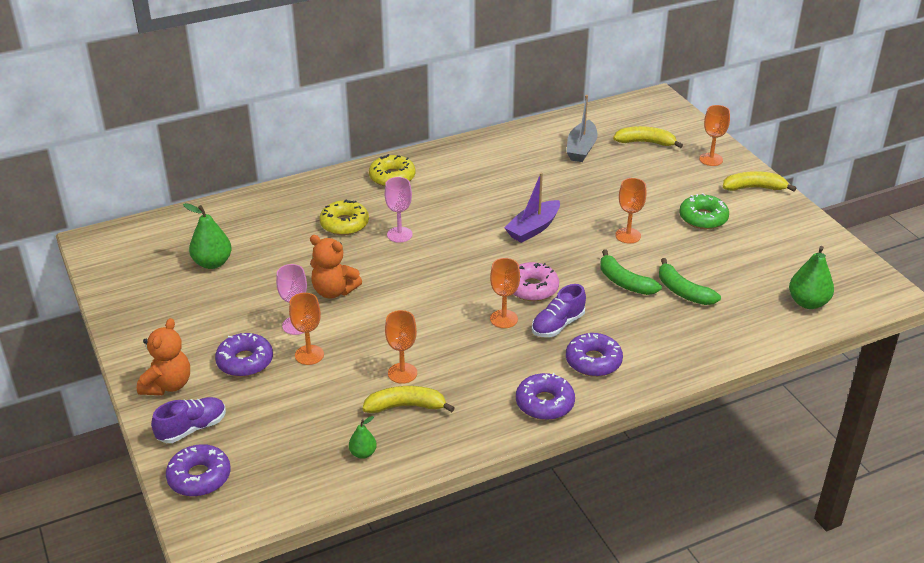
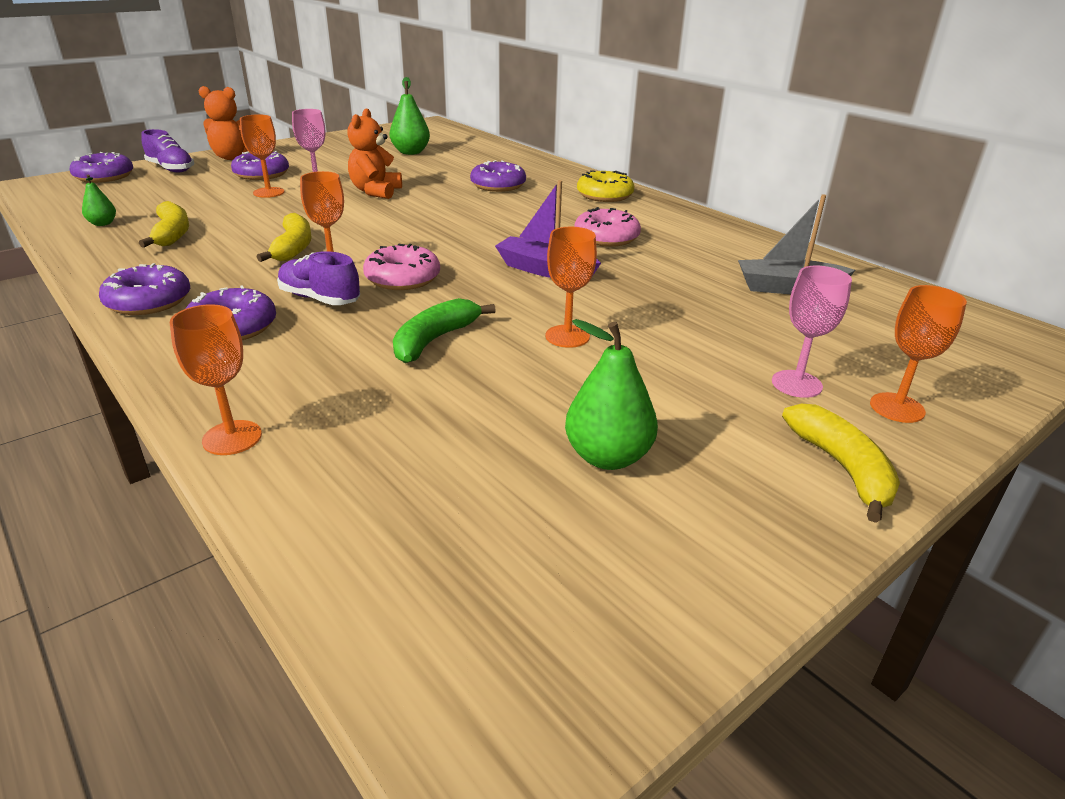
camera: 75 degrees right, 5 degrees down
(344, 224) = (498, 185): yellow donut -> purple donut
(399, 234) = (491, 207): pink goblet -> pink goblet (796, 384)
(402, 373) = (231, 228): orange goblet -> orange goblet (232, 438)
(482, 194) = (606, 237): none -> pink donut
(645, 142) = (873, 338): yellow banana -> yellow banana (293, 248)
(683, 291) = (421, 393): green banana -> none
(703, 218) = (670, 406): green donut -> none
(808, 302) = (414, 561): green pear -> green pear (608, 457)

